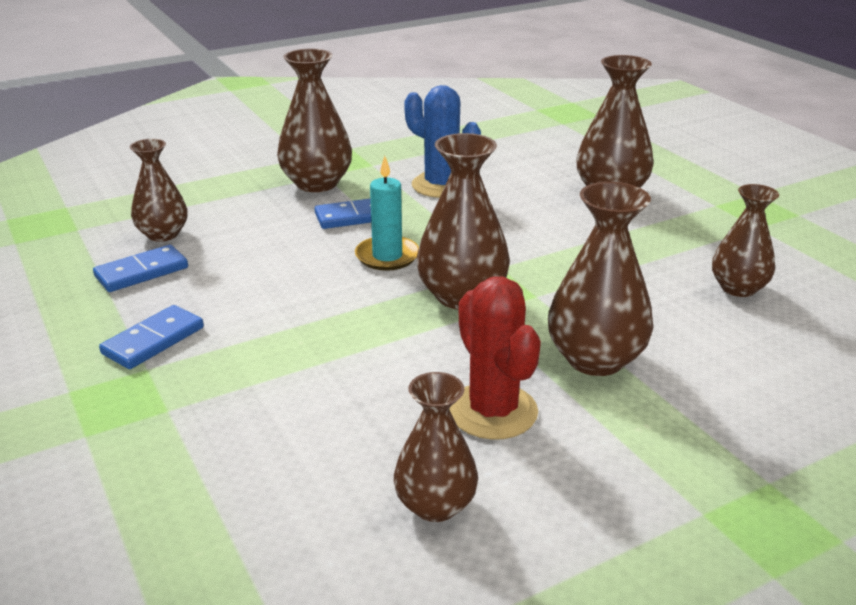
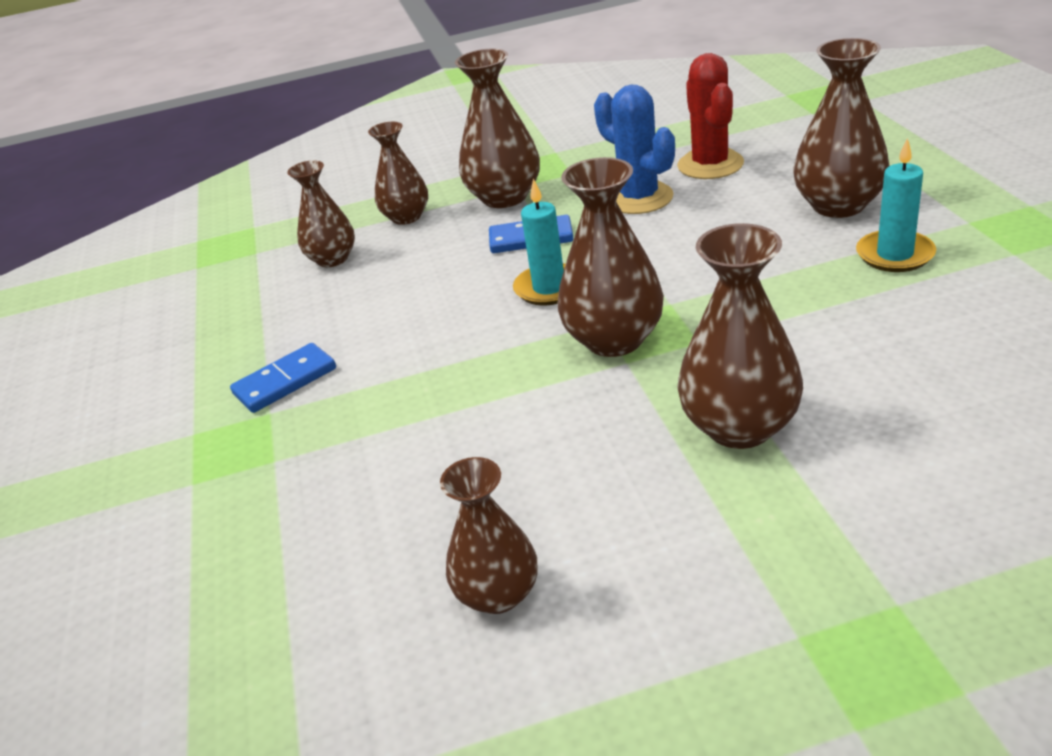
camera: 20 degrees right, 5 degrees up
(141, 272) = (299, 302): blue domino -> none
(493, 411) = (598, 485): red cactus -> red cactus (710, 165)
(669, 228) = (895, 255): none -> turquoise candle
(738, 288) = (955, 338): brown vase -> brown vase (406, 217)

